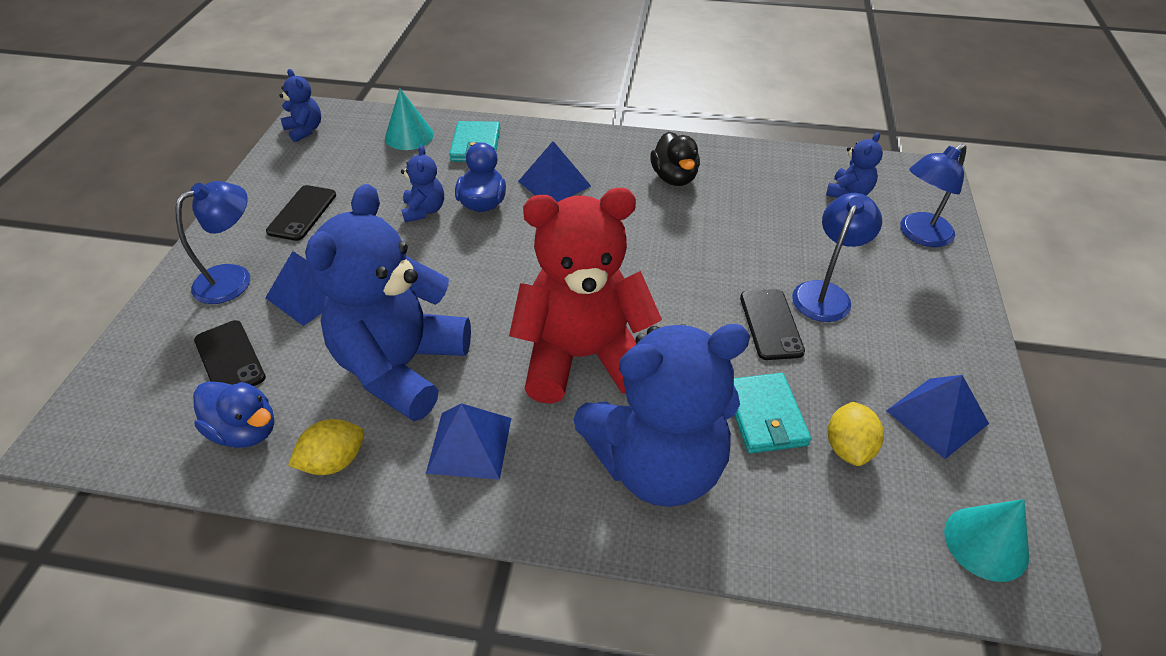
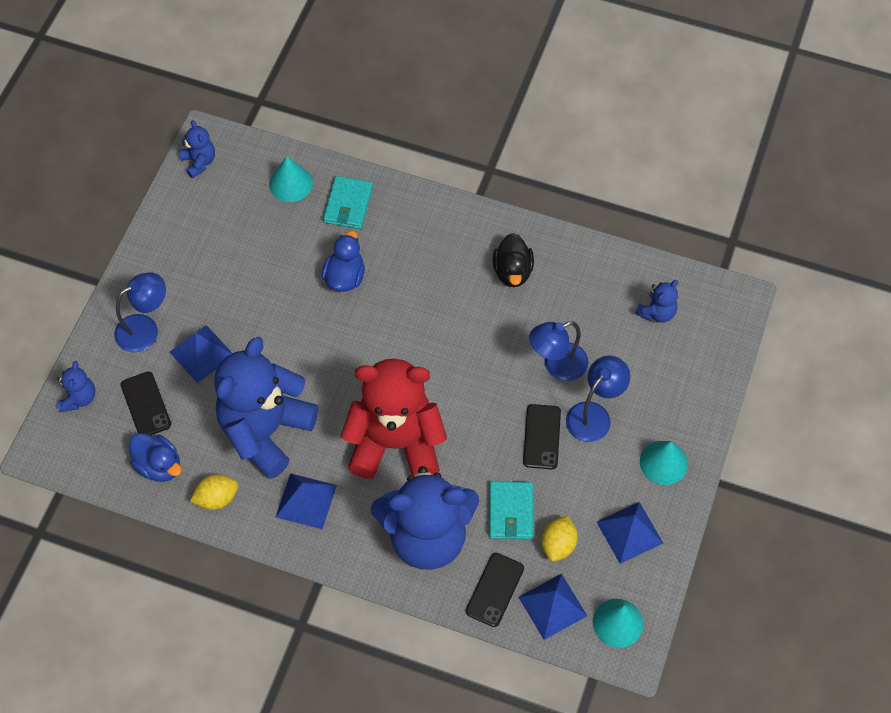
camera: 10 degrees right, 15 degrees up
(302, 213) = (196, 266): black phone -> black phone (494, 589)
(424, 210) = (296, 278): blue teddy bear -> blue teddy bear (79, 398)
(554, 183) = (408, 263): blue pyramid -> blue pyramid (552, 606)
(919, 235) = (695, 368): blue lamp -> blue lamp (557, 366)
(936, 331) = (663, 462): none -> turquoise cone

